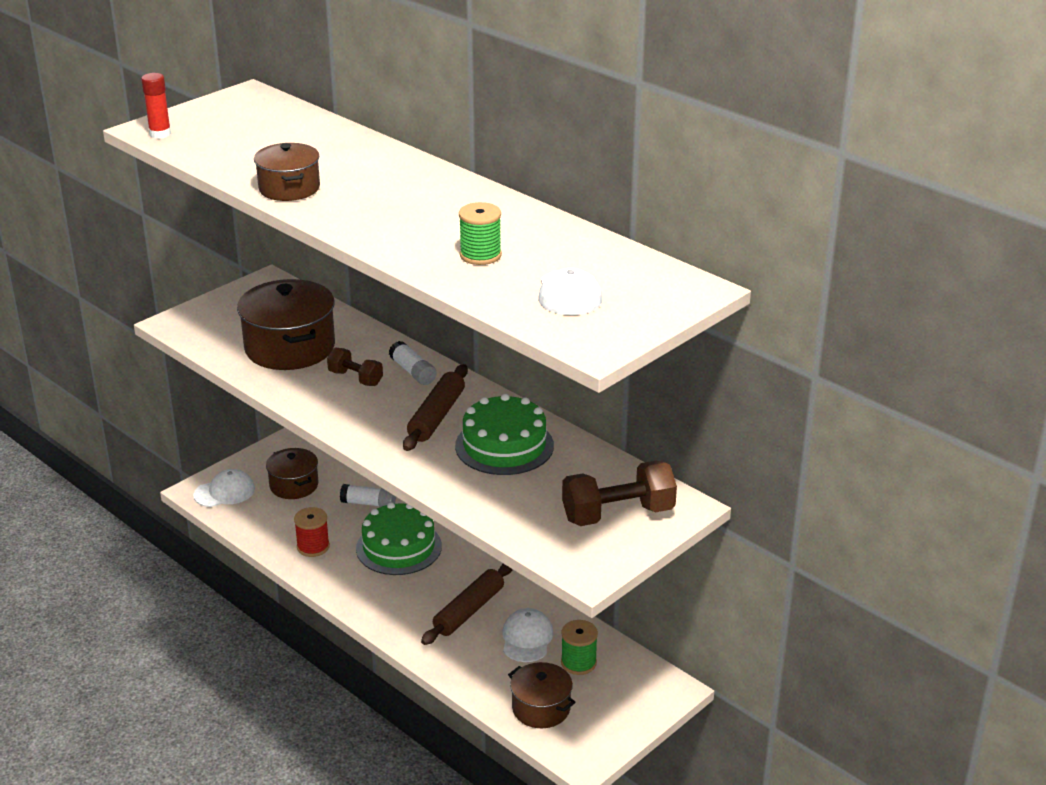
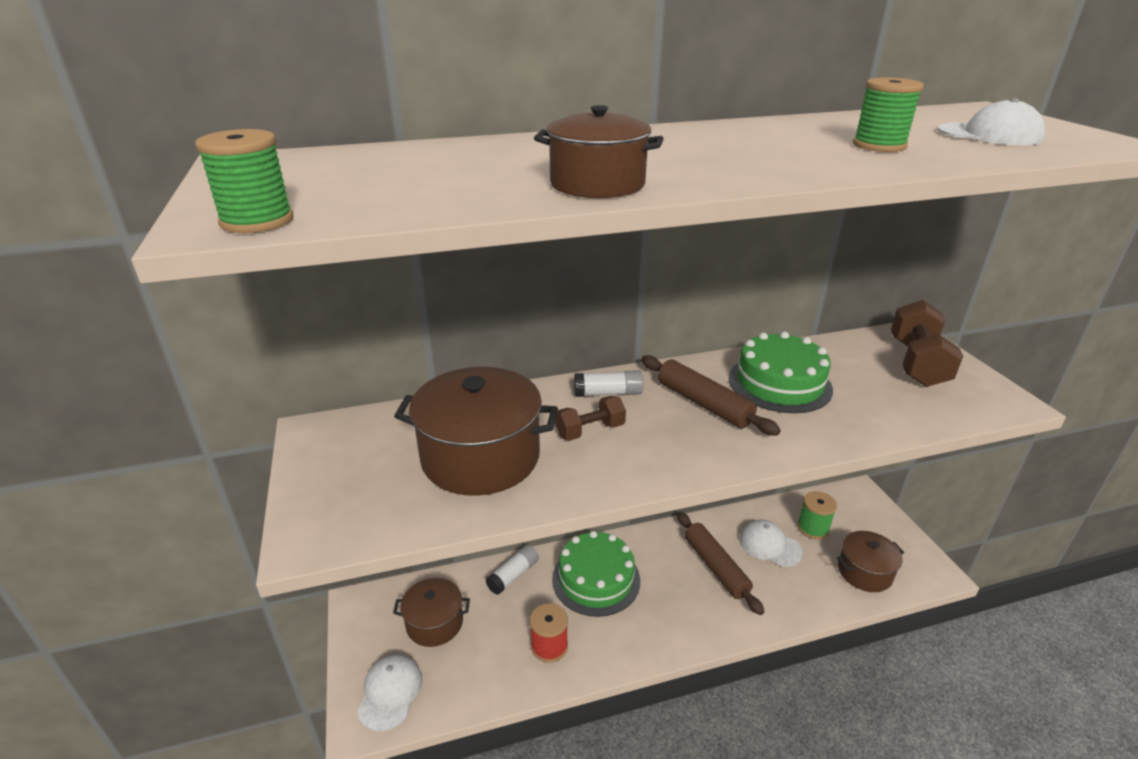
camera: 60 degrees left, 0 degrees up
(160, 134) = (257, 221): red glue stick -> green spool

